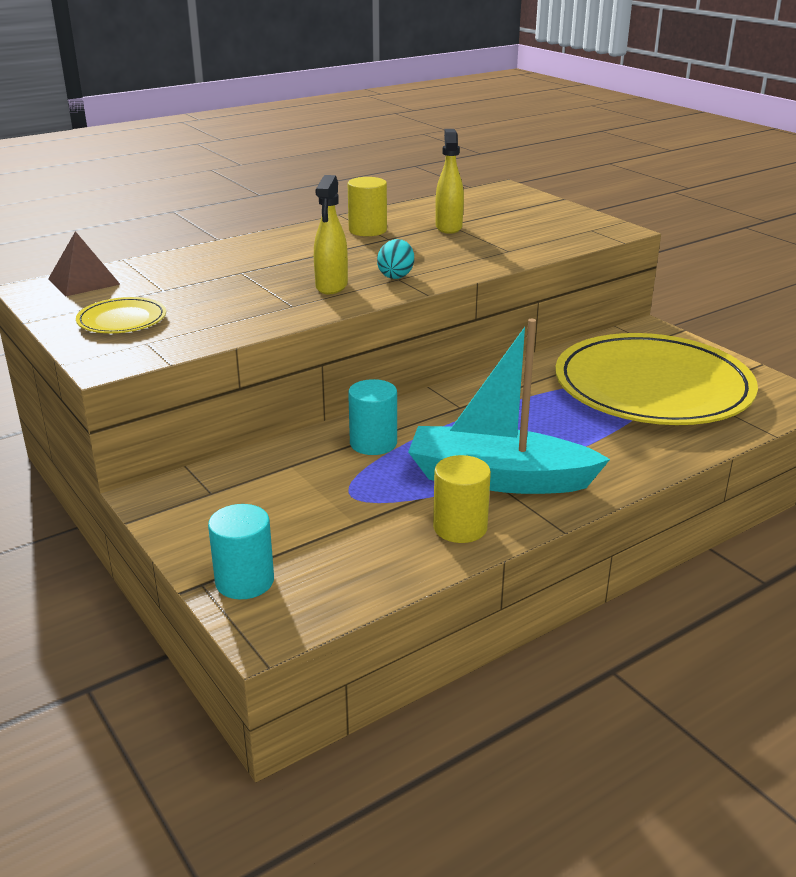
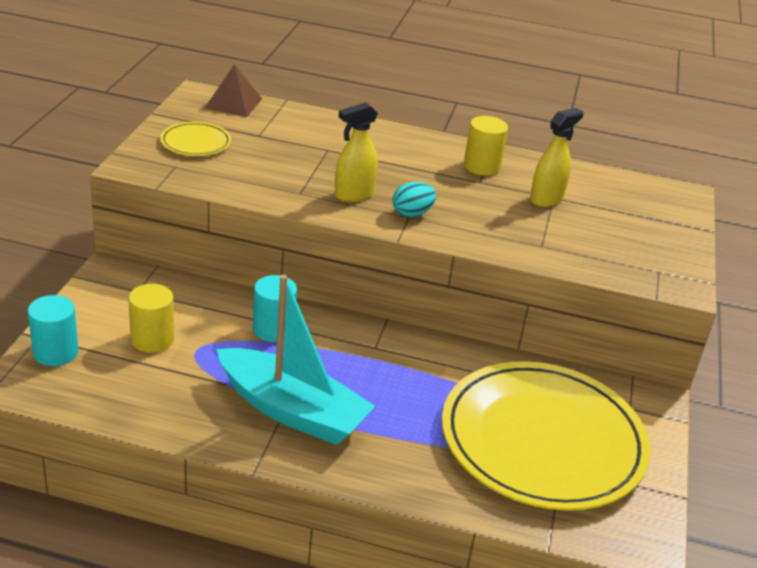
camera: 45 degrees right, 5 degrees up
(460, 527) = (206, 418): yellow cylinder -> yellow cylinder (152, 339)
(499, 478) = (292, 410): turquoise boat -> turquoise boat turned 150 degrees clockwise

